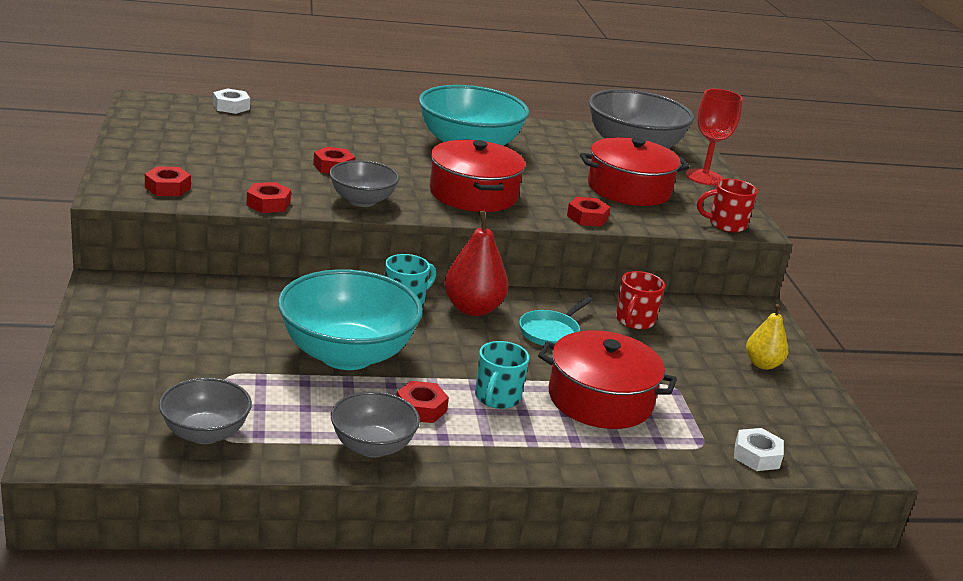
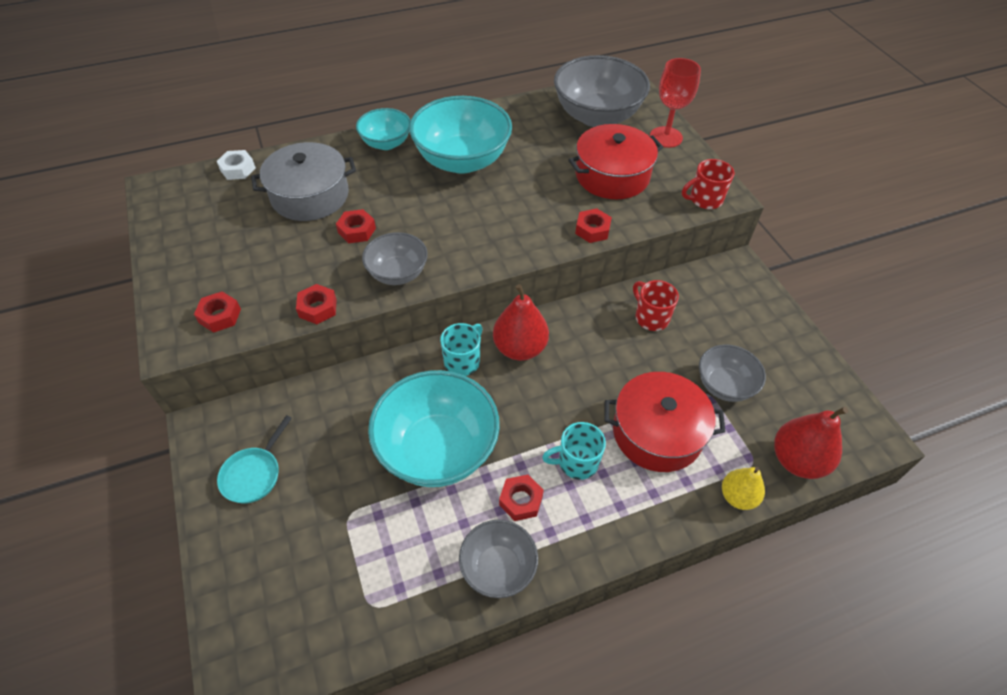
camera: 10 degrees left, 25 degrees up
(205, 433) = (354, 605): grey bowl -> grey bowl (724, 385)
(296, 136) = (310, 195): none -> grey pot
(393, 121) = (386, 143): none -> turquoise bowl
(473, 194) = (488, 229): red pot -> none
(497, 398) = (576, 462): turquoise mug -> turquoise mug turned 75 degrees clockwise
(551, 332) = (591, 356): turquoise pan -> turquoise pan (253, 474)
(634, 321) = (651, 317): red mug -> red mug turned 135 degrees clockwise
(756, 456) = (797, 460): white nut -> red pear
(762, 364) = (764, 338): yellow pear -> yellow pear (737, 497)

